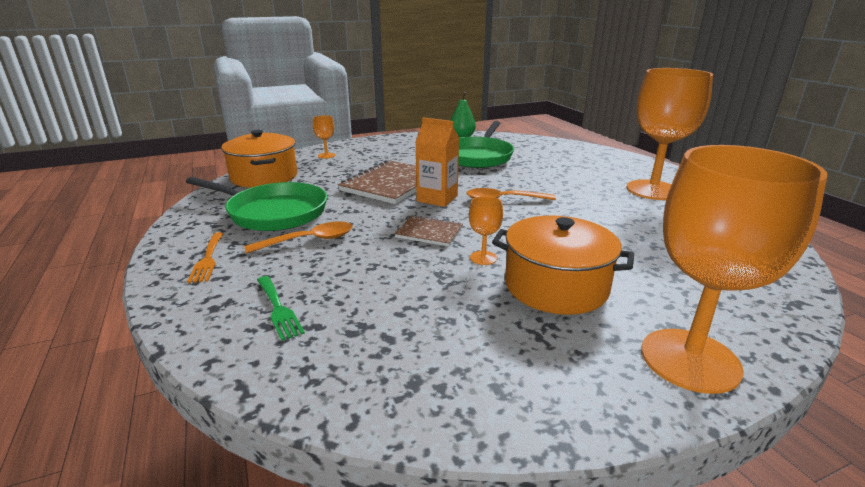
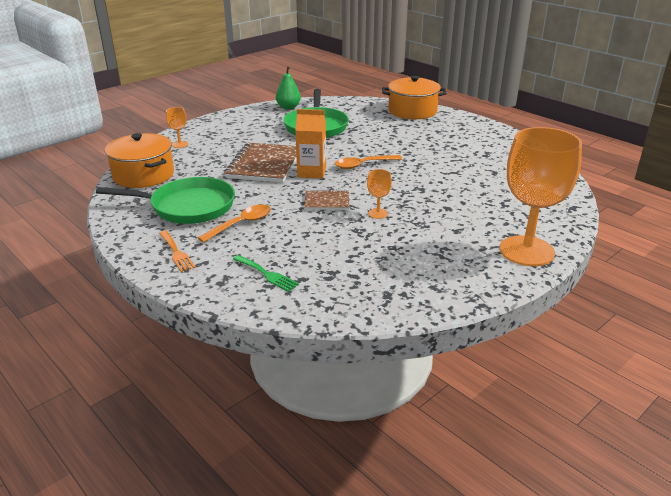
camera: 20 degrees left, 5 degrees up
(556, 286) = (435, 224): orange pot -> orange pot (412, 111)
(653, 190) = (465, 139): orange goblet -> none

